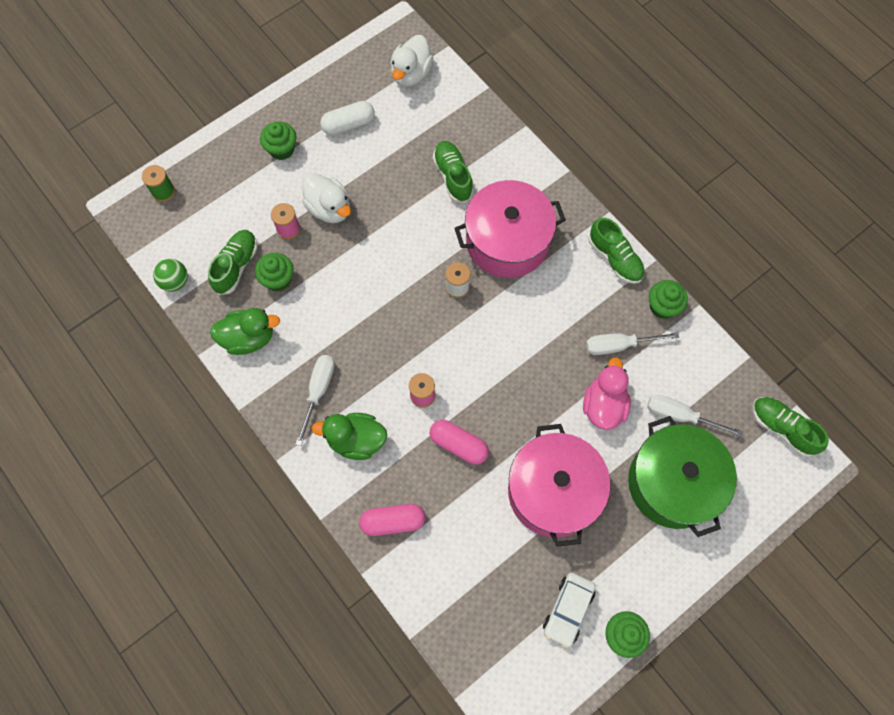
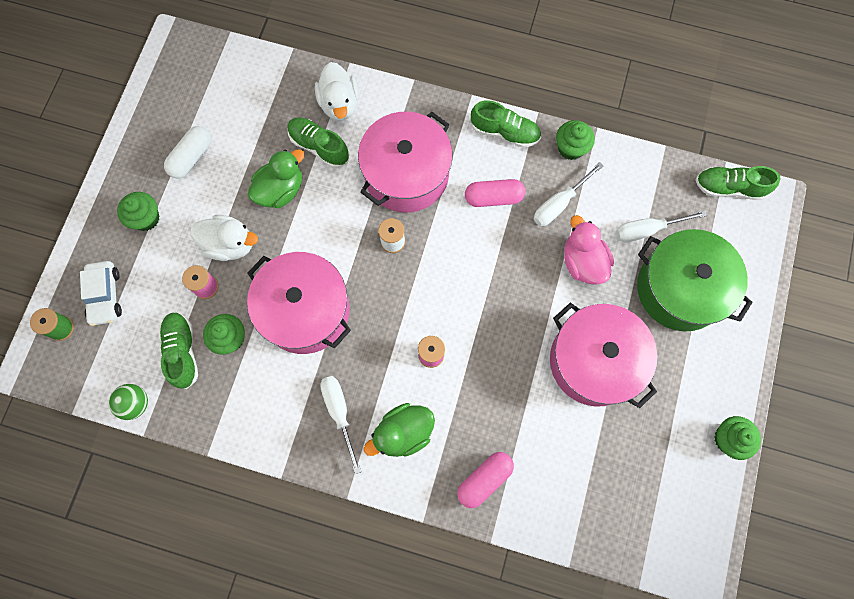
camera: 35 degrees left, 5 degrees up
(248, 338) = (242, 408): green duck -> green duck (280, 190)
(349, 296) = (305, 310): none -> pink pot
(411, 74) = (215, 77): white duck -> white duck (339, 104)
(458, 445) = (491, 376): pink capsule -> pink capsule (493, 197)
(568, 610) = (674, 450): white car -> white car (105, 296)

